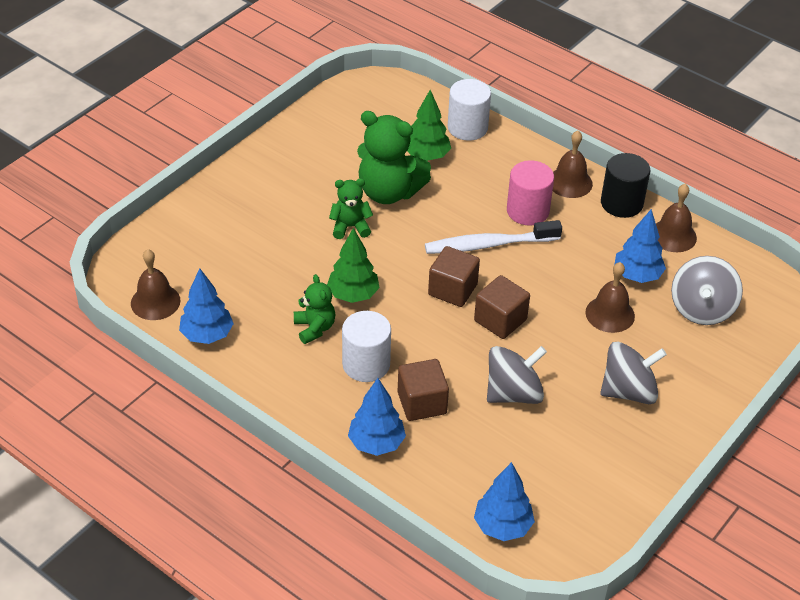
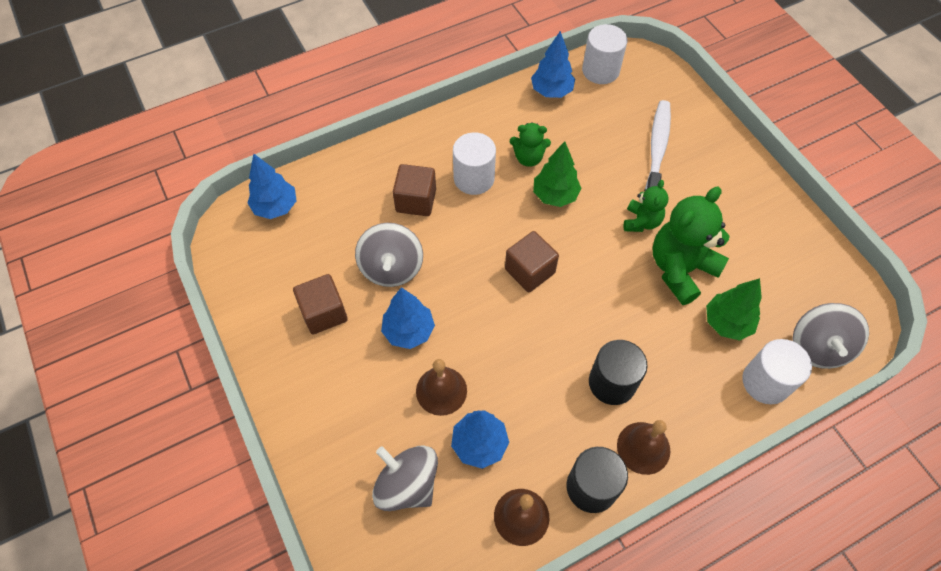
camera: 115 degrees right, 15 degrees up
(155, 302) = (600, 70): brown bell -> white cylinder
(376, 443) = (393, 158): blue tree -> blue tree (408, 331)
(488, 245) = (576, 325): white toothbrush -> white toothbrush (657, 149)
(500, 320) = (476, 293): brown cube -> brown cube (324, 313)
(527, 211) = (612, 383): pink cylinder -> black cylinder
(628, 391) = (346, 359): grey spinning top -> grey spinning top (818, 347)

